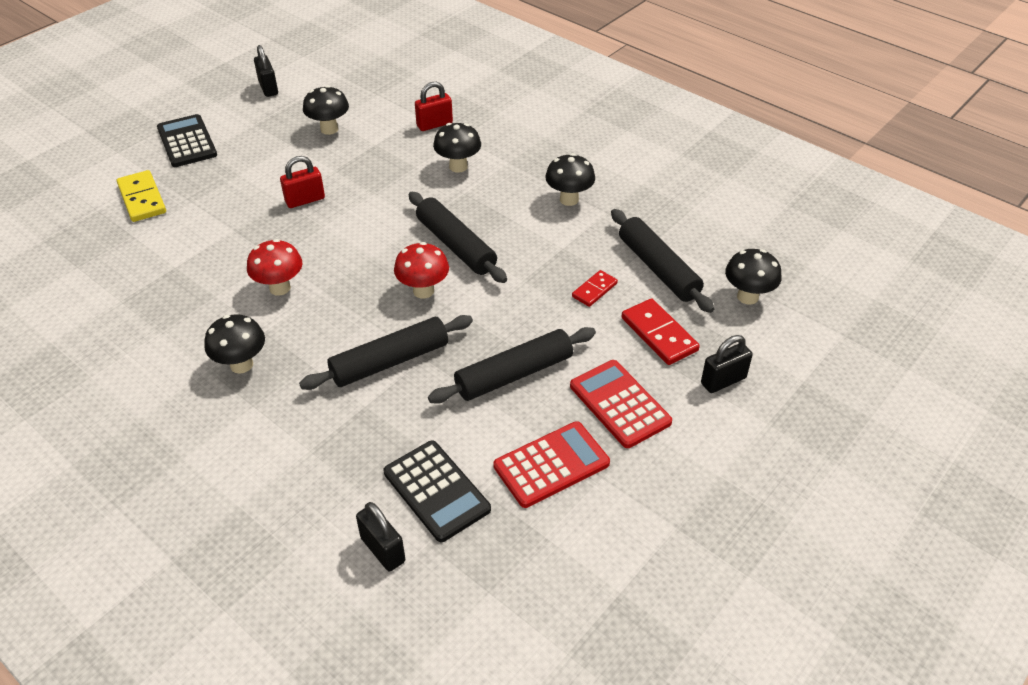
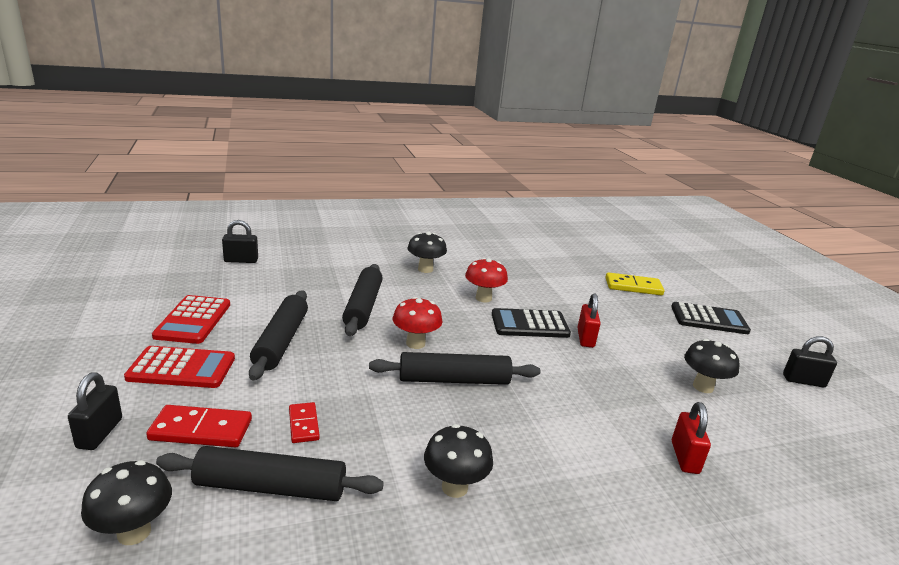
camera: 120 degrees right, 20 degrees down
(436, 491) = (246, 283): black calculator -> black calculator (529, 324)
(458, 167) = (582, 436): black mushroom -> none

